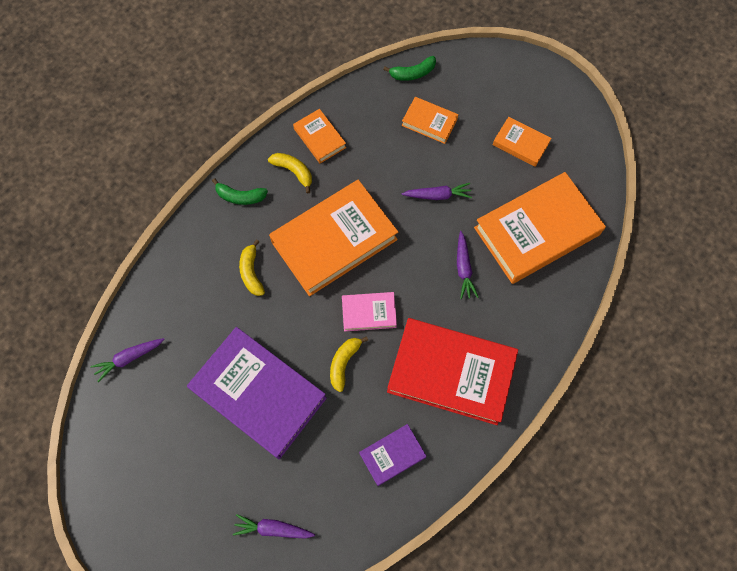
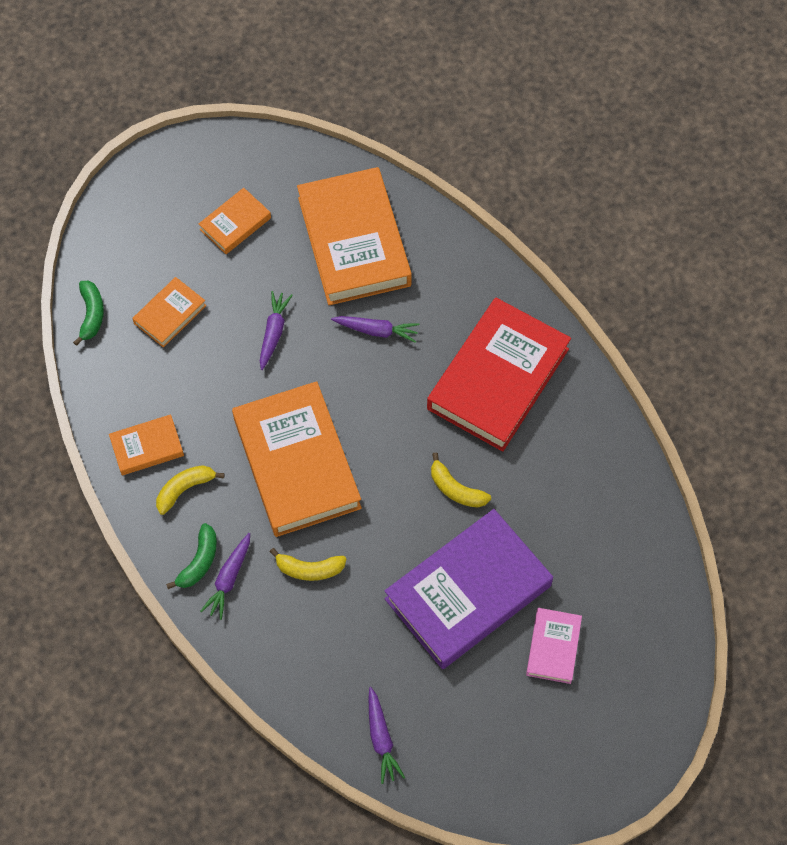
camera: 75 degrees left, 5 degrees down
(273, 528) = (627, 609): purple carrot -> purple carrot (229, 579)
(369, 313) = (401, 447): pink book -> pink book (553, 647)
(392, 455) = (575, 464): purple book -> none

